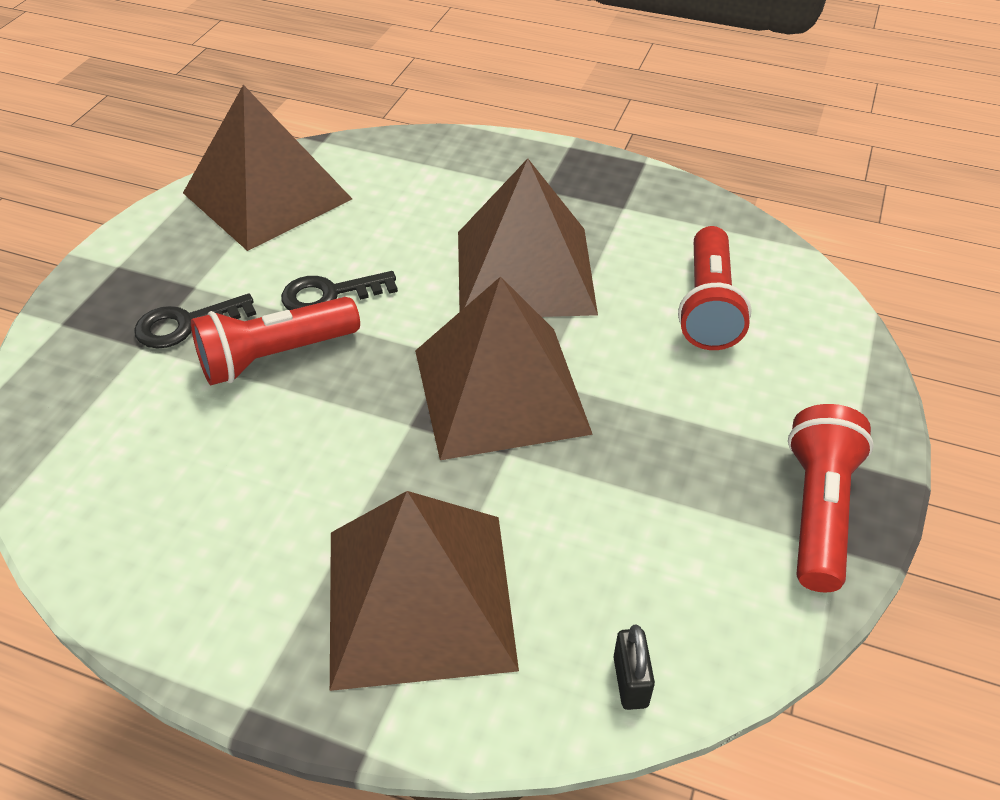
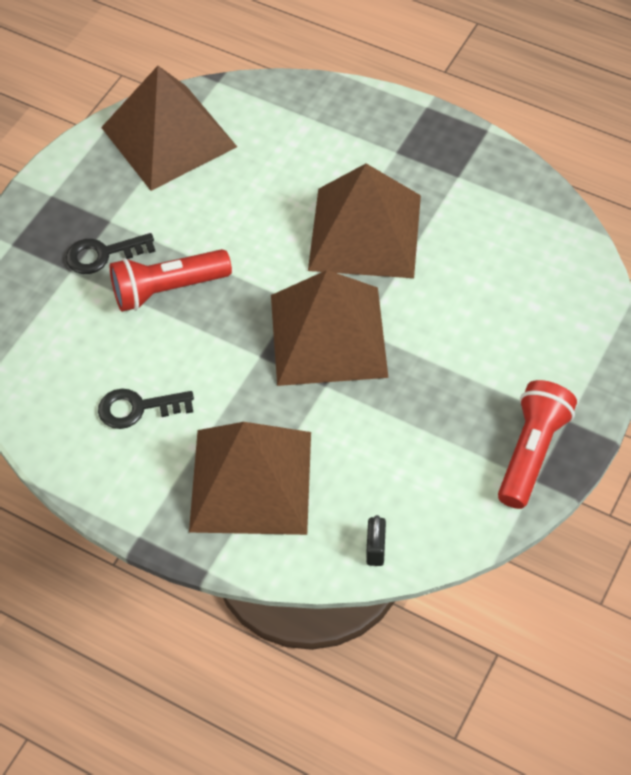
camera: 10 degrees right, 10 degrees up
(330, 294) = (211, 238): black key -> black key (138, 408)
(708, 306) = (501, 279): red flashlight -> none

